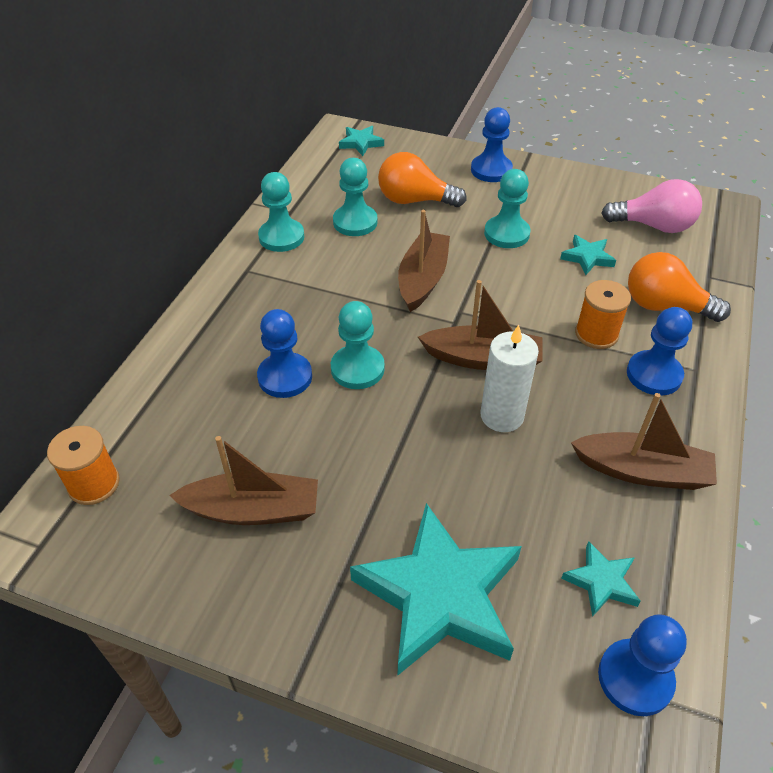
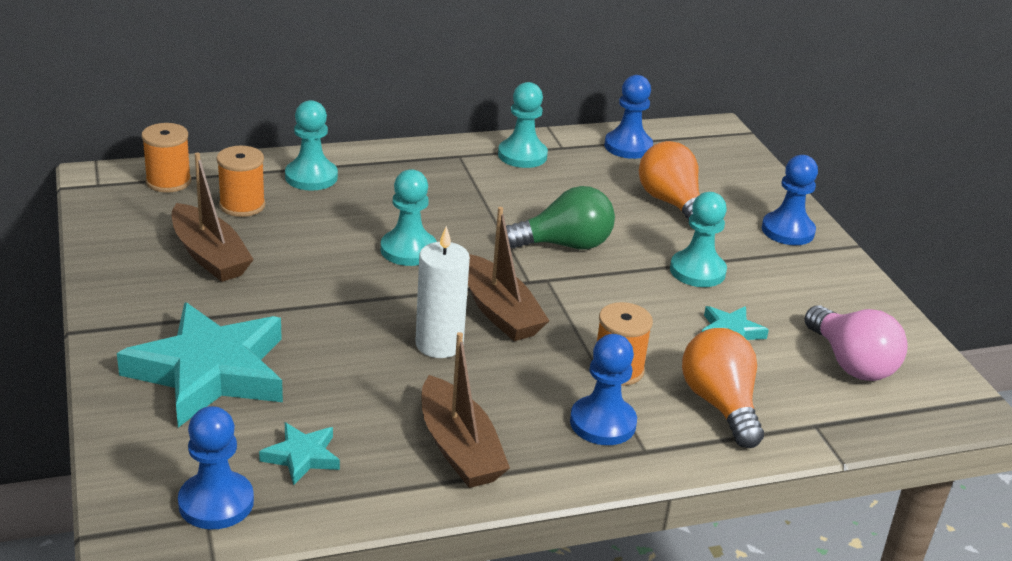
camera: 50 degrees right, 15 degrees down
(190, 446) = (242, 205): none -> orange spool
(285, 377) = (358, 219): blue pawn -> blue pawn (628, 146)
(355, 222) = (594, 183): turquoise pawn -> turquoise pawn (311, 177)
(361, 143) = (714, 146): turquoise star -> none
(423, 279) = (564, 245): brown boat -> green light bulb

